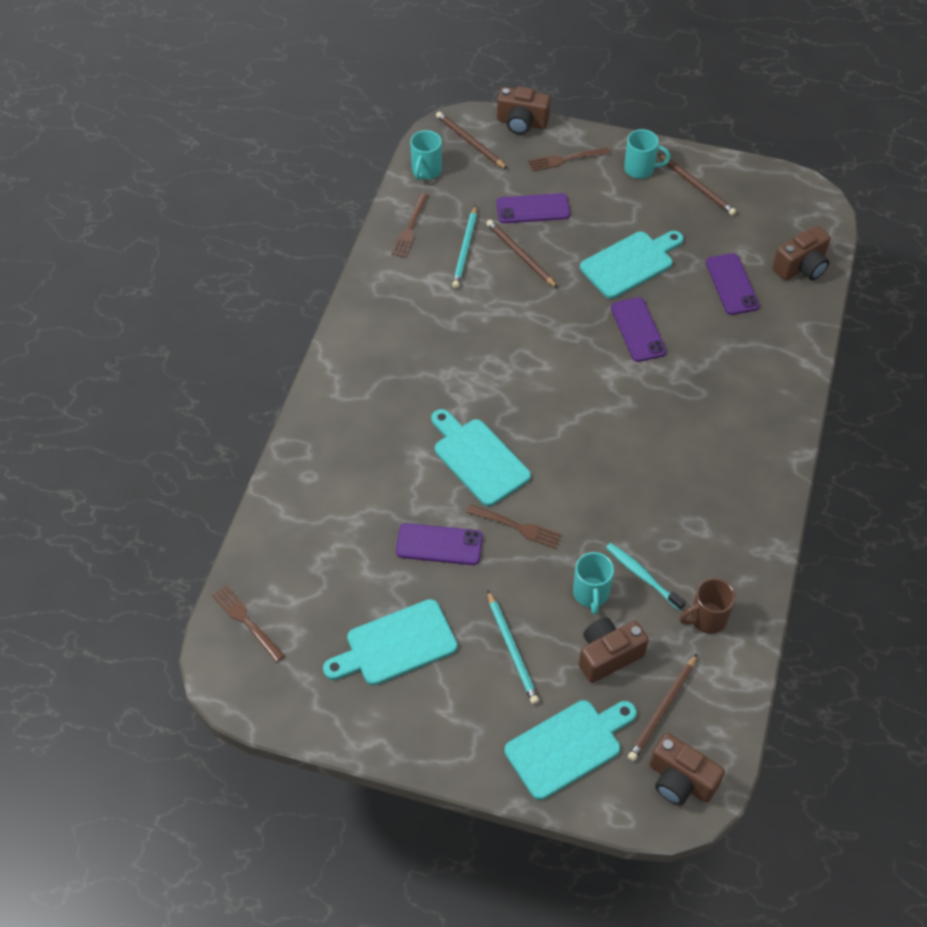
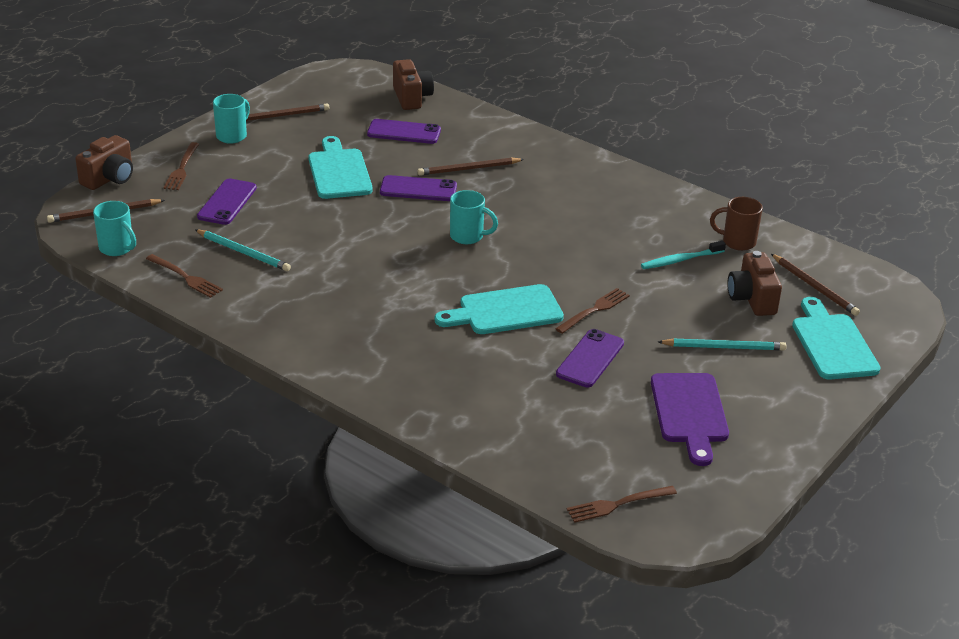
camera: 70 degrees left, 20 degrees down
(396, 645) = (689, 413): turquoise cutting board -> purple cutting board
(520, 255) = (278, 224): brown pencil -> brown pencil (468, 169)
(591, 594) = (686, 290): turquoise mug -> turquoise mug (468, 236)
(680, 780) = (883, 297): brown camera -> none
(706, 619) = (737, 242): brown mug -> brown mug turned 105 degrees clockwise

